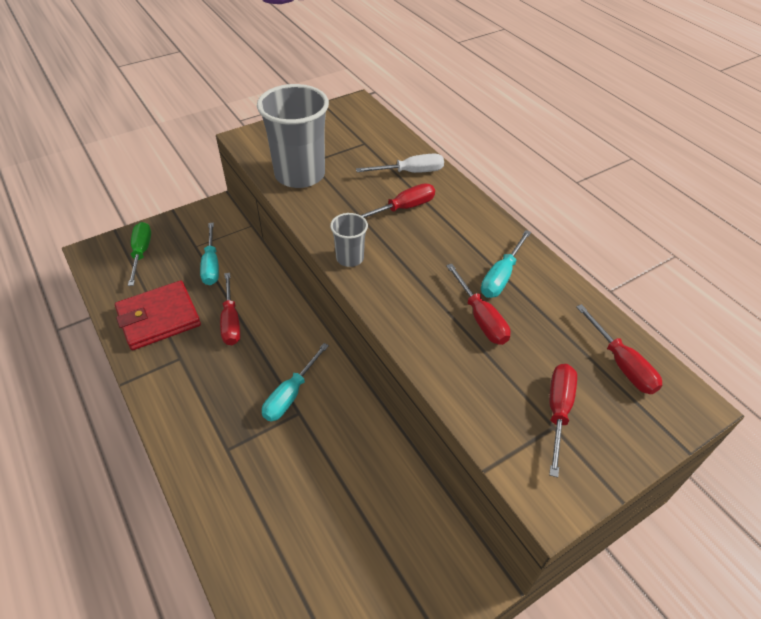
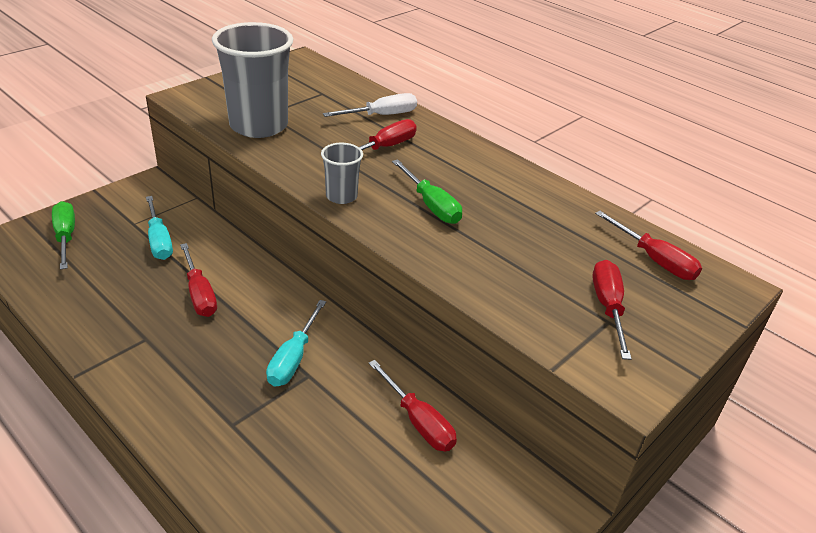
camera: 15 degrees left, 10 degrees down
(159, 318) = (107, 301): red wallet -> none
(426, 276) = (431, 205): none -> green screwdriver
(480, 318) = (501, 236): red screwdriver -> red screwdriver (418, 421)
(501, 276) = (509, 198): turquoise screwdriver -> none

